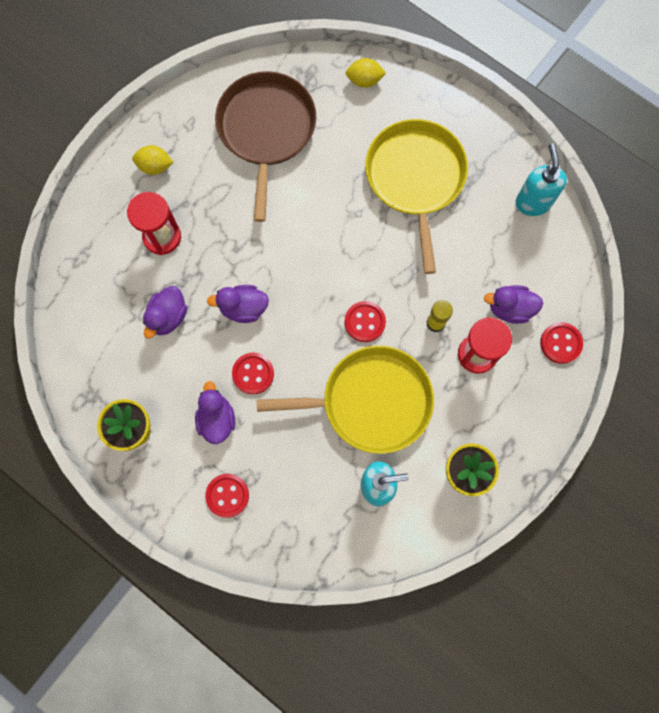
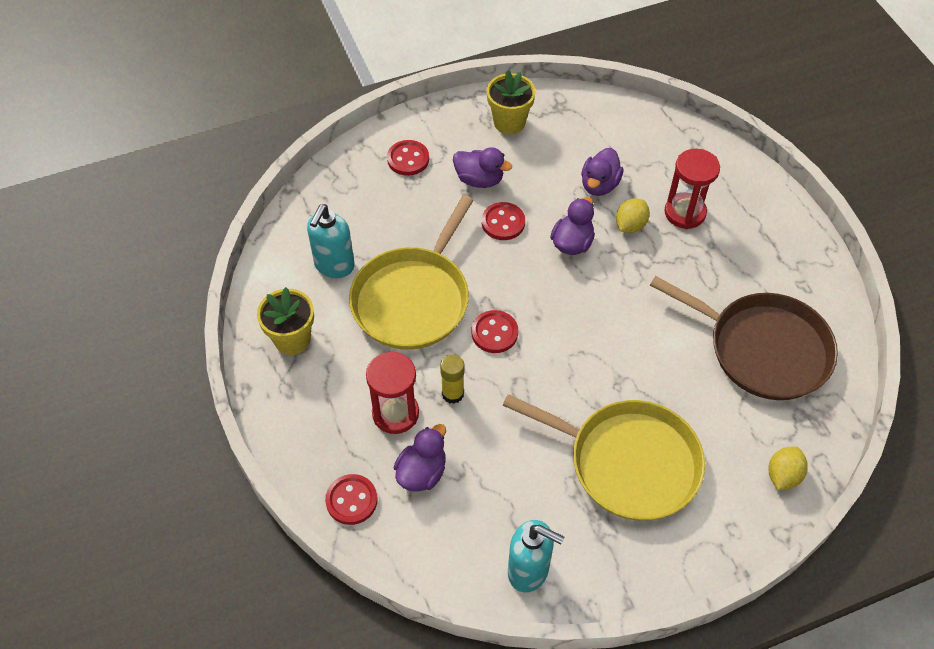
camera: 120 degrees right, 20 degrees down
(155, 166) = (767, 238): yellow lemon -> yellow lemon (630, 225)
(168, 317) = (599, 185): purple duck -> purple duck turned 120 degrees counterclockwise

